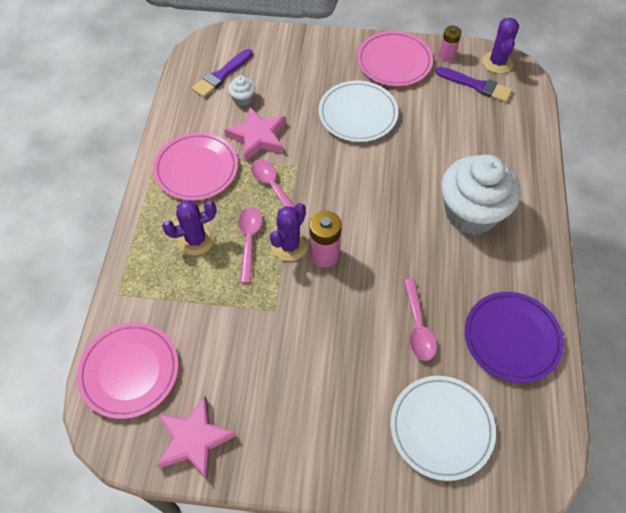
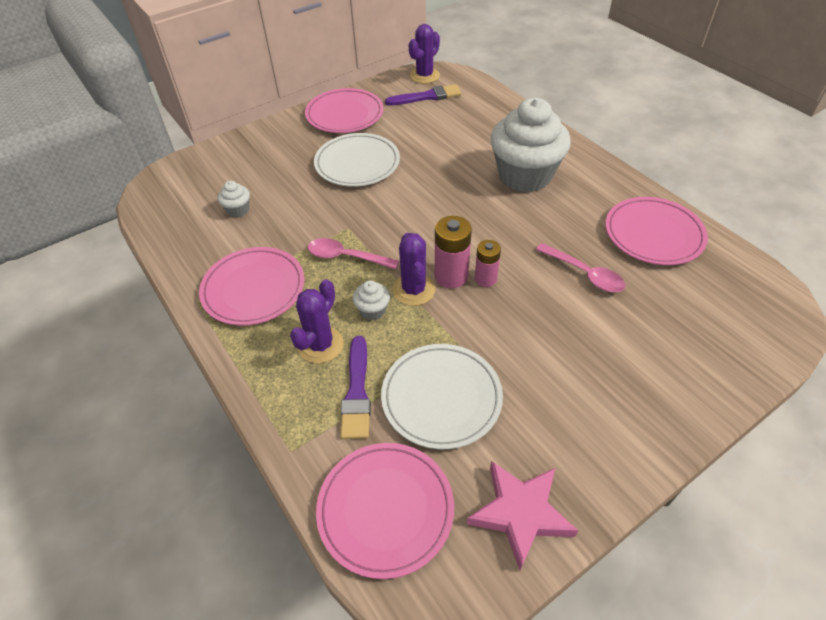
camera: 40 degrees left, 10 degrees down
(221, 75) = (195, 204): purple brush -> purple brush (357, 392)
(249, 240) = (372, 310): pink spoon -> white cupcake
(258, 137) = (287, 229): pink star -> none
(441, 428) = (689, 329): white plate -> white plate (441, 397)
(447, 56) = (382, 90): pink battery -> pink battery (485, 279)
(497, 62) = (424, 76): purple cactus -> purple cactus turned 75 degrees clockwise
(512, 338) = (653, 234): purple plate -> pink plate

